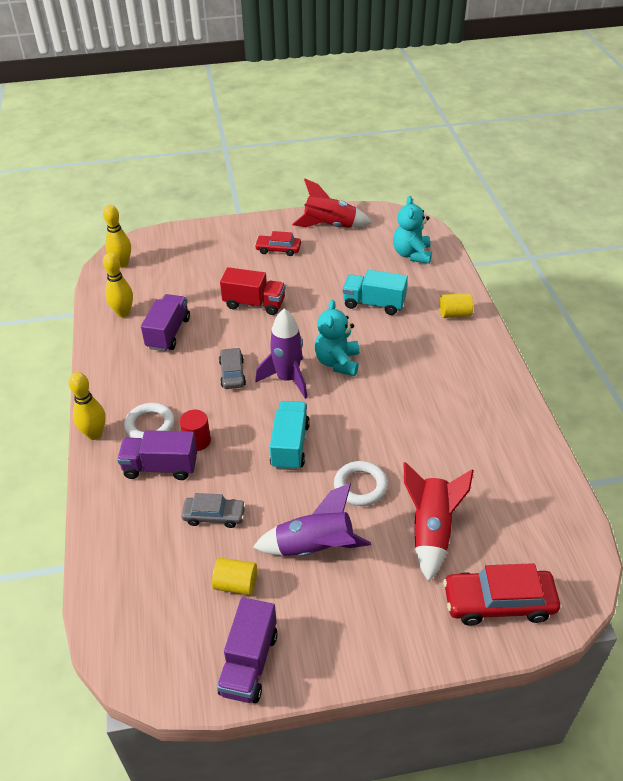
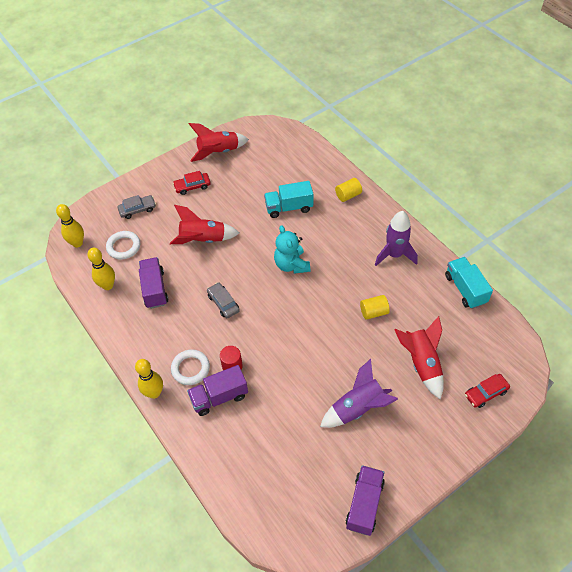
camera: 25 degrees left, 10 degrees up
(214, 516) = (279, 416): grey car -> grey car (137, 210)
(236, 584) = (324, 457): yellow cylinder -> yellow cylinder (373, 312)
(249, 663) = (364, 504): purple truck -> purple truck turned 150 degrees counterclockwise
(254, 304) = (203, 240): red truck -> red rocket
(287, 379) = (265, 292): purple rocket -> purple rocket (394, 255)
(290, 446) = (298, 342): turquoise truck -> turquoise truck (465, 289)
(360, 486) = (361, 352): white ring -> white ring (123, 247)
(412, 254) = (292, 156): turquoise teddy bear -> none
(498, 602) = (485, 393): red car -> red car, size x0.62

